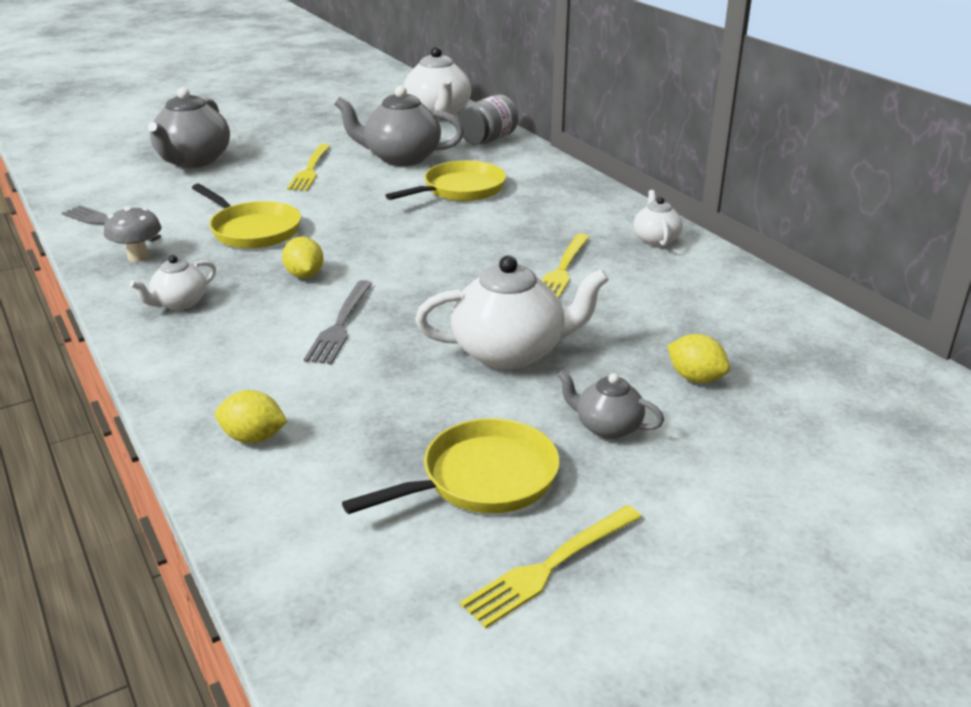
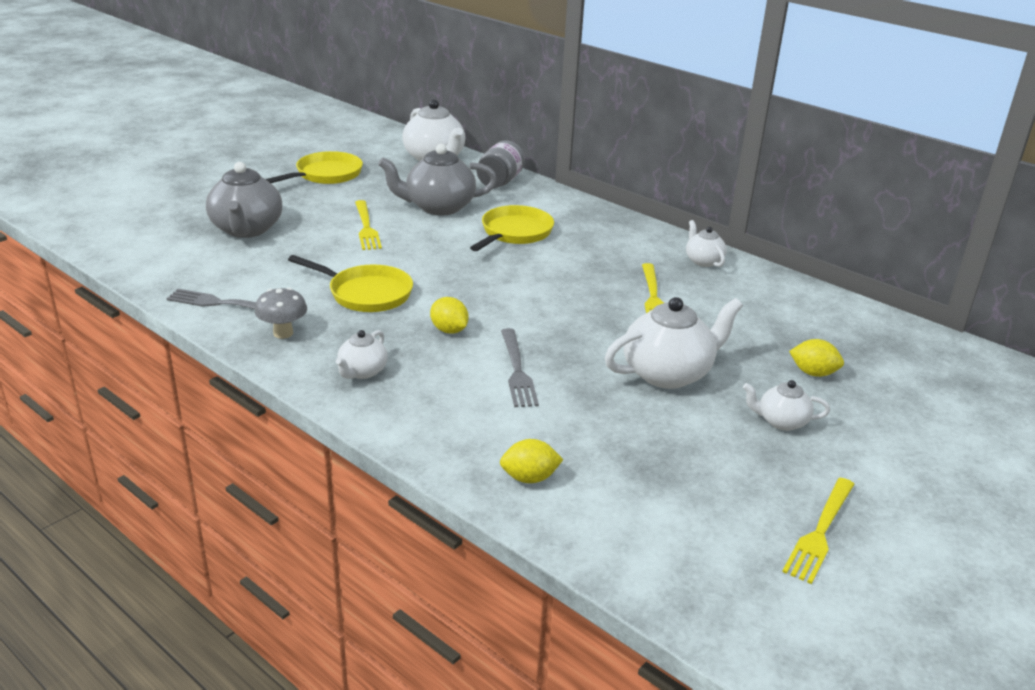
camera: 20 degrees left, 0 degrees up
(482, 479) = (725, 478): yellow pan -> yellow pan (326, 175)
(607, 427) = (781, 421): grey teapot -> white teapot

